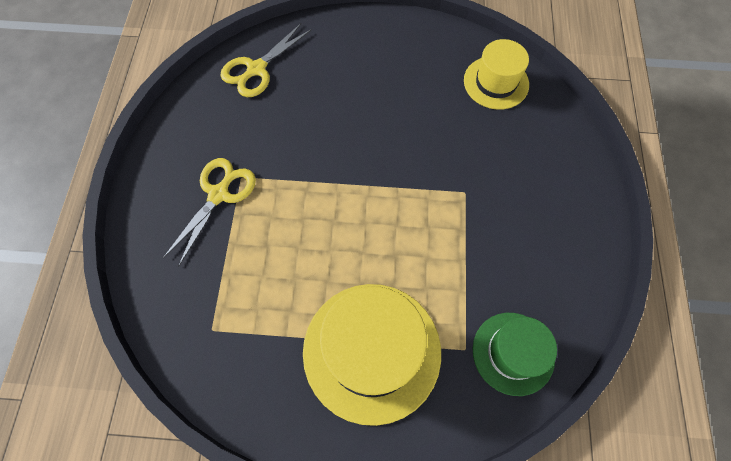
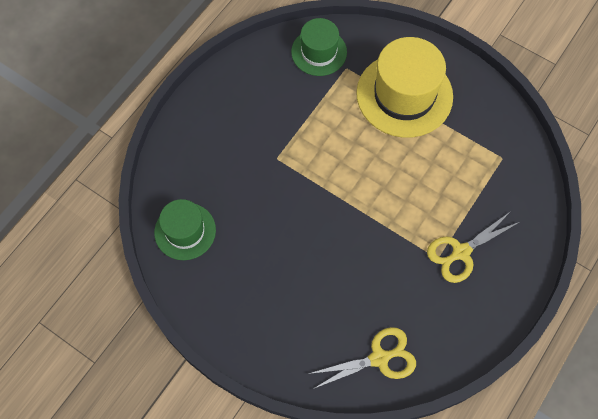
camera: 150 degrees left, 0 degrees up
(496, 82) = (185, 231): yellow hat -> green hat

